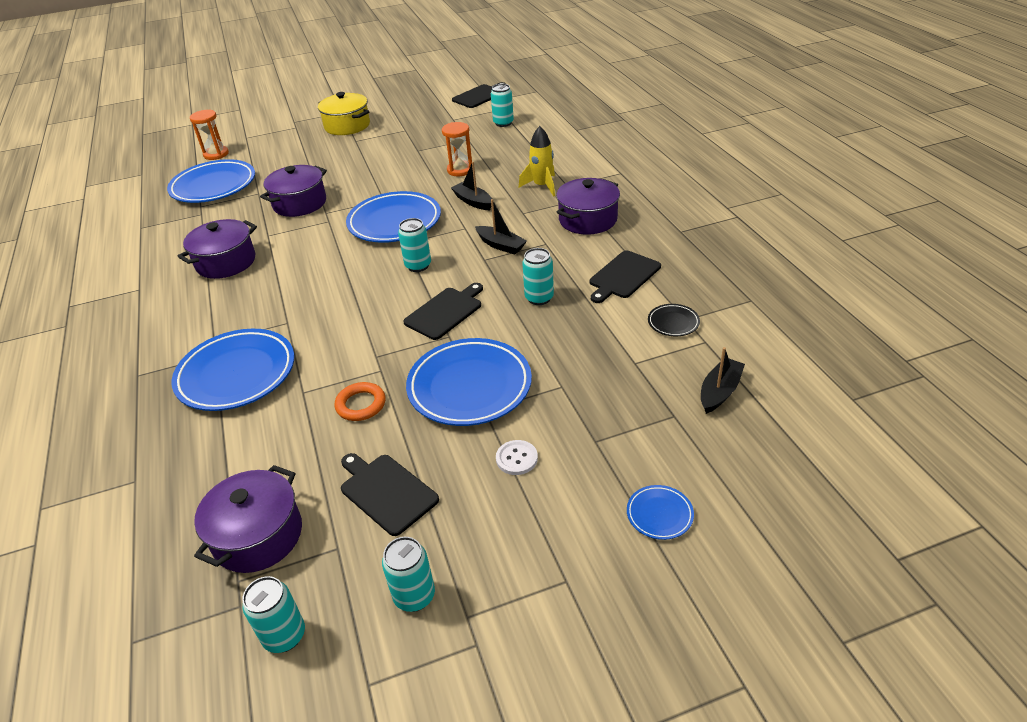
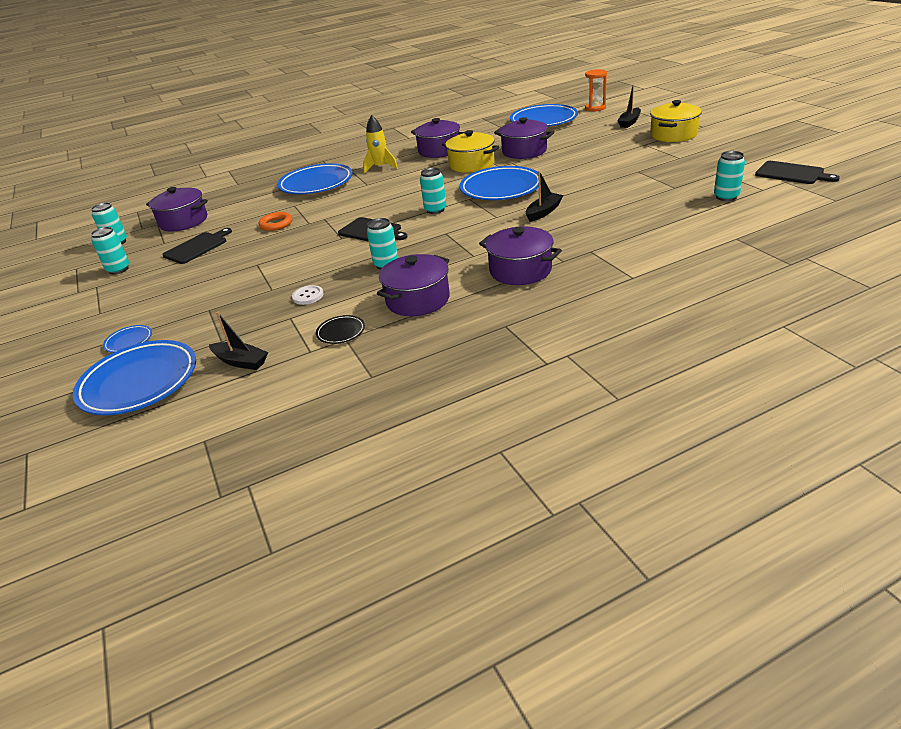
camera: 85 degrees right, 5 degrees down
(303, 239) = (471, 164): none -> yellow pot
(460, 170) = (604, 196): orange hourglass -> none
(469, 387) = (282, 255): blue plate -> blue plate (139, 382)
(501, 245) = (468, 236): black boat -> black boat (629, 122)
(516, 458) = (205, 283): white button -> white button (308, 296)
(542, 186) = (584, 238): yellow rocket -> yellow rocket (380, 167)
(623, 276) = (418, 300): black cutting board -> purple pot

